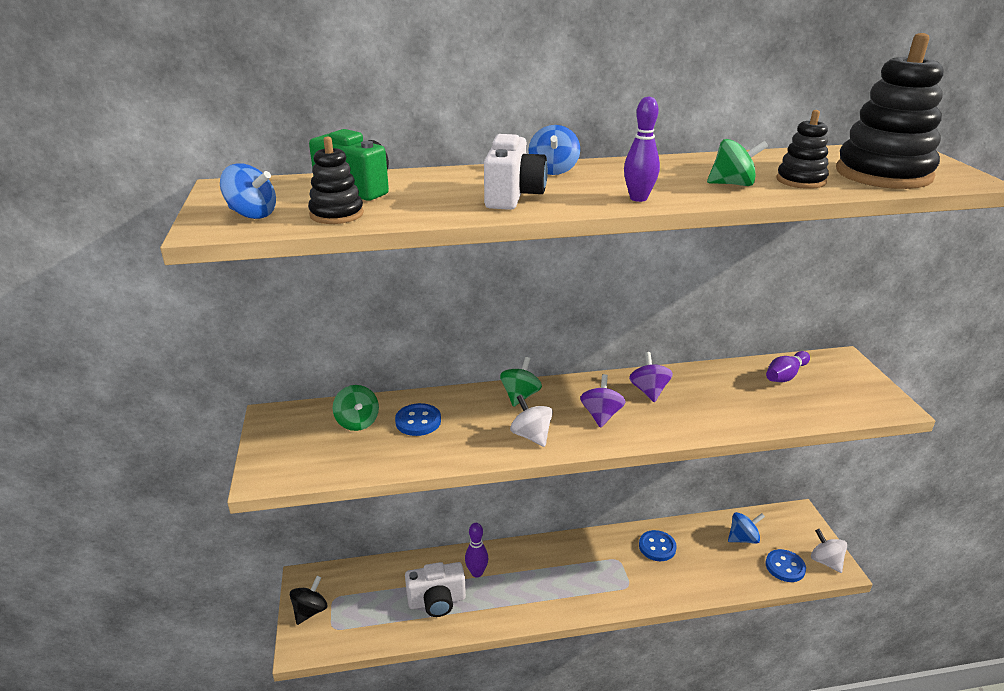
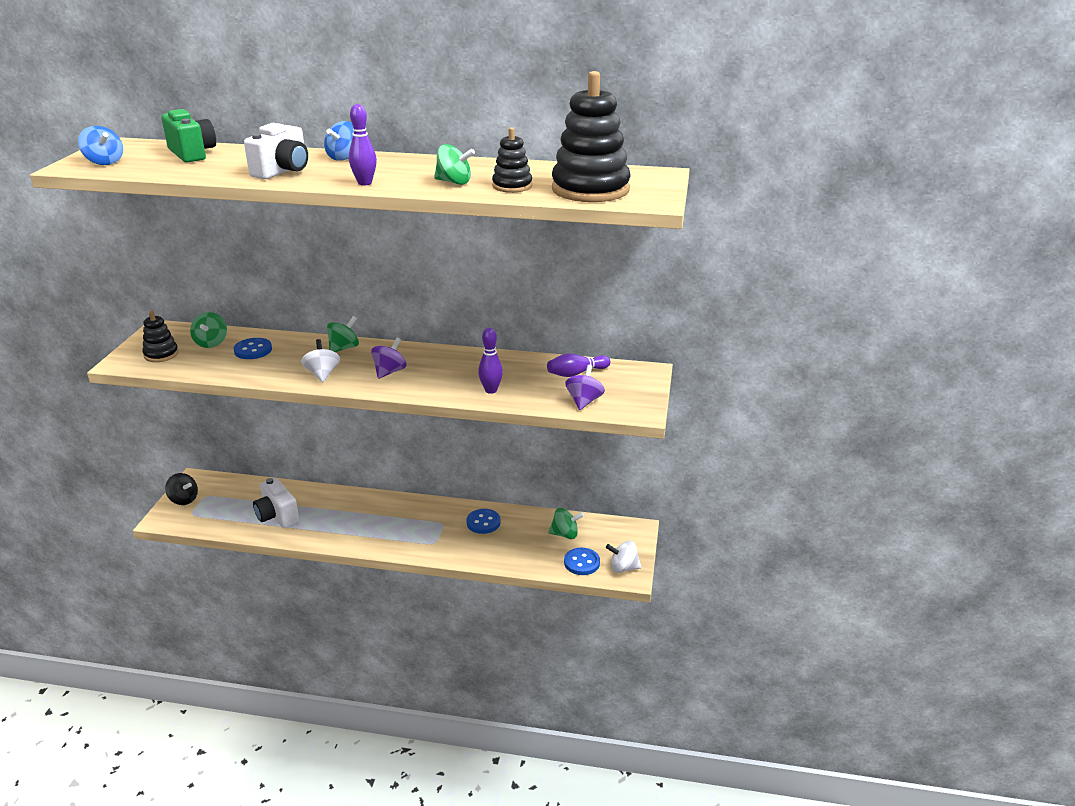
camera: 20 degrees right, 0 degrees up
(310, 611) = (184, 499): black spinning top -> black spinning top turned 75 degrees clockwise
(336, 214) = (153, 168): black stacking toy -> black stacking toy (161, 354)
(437, 601) = (277, 516): white camera -> white camera turned 45 degrees clockwise
(477, 573) = (322, 505): purple bowling pin -> purple bowling pin (491, 390)
(649, 391) = (447, 363): purple spinning top -> purple spinning top (584, 401)
(743, 538) = (565, 534): blue spinning top -> green spinning top
(825, 561) = (623, 568): white spinning top -> white spinning top turned 75 degrees counterclockwise

